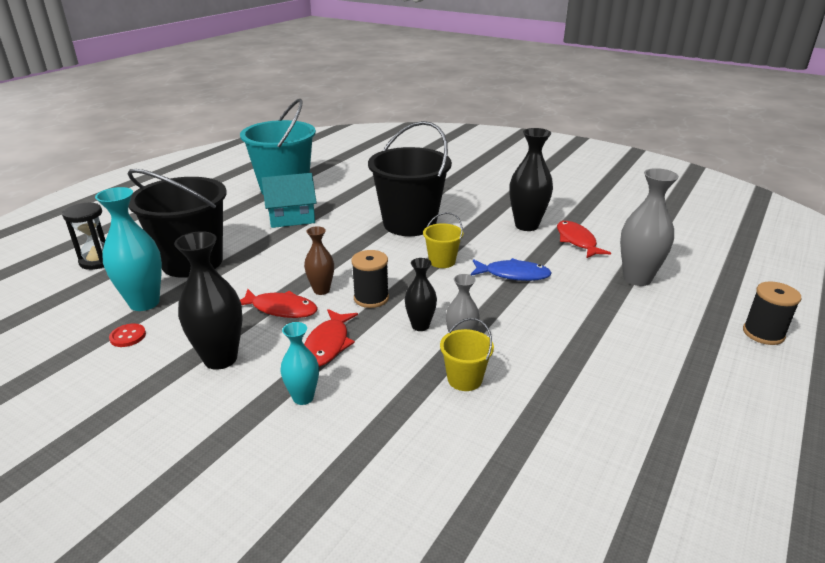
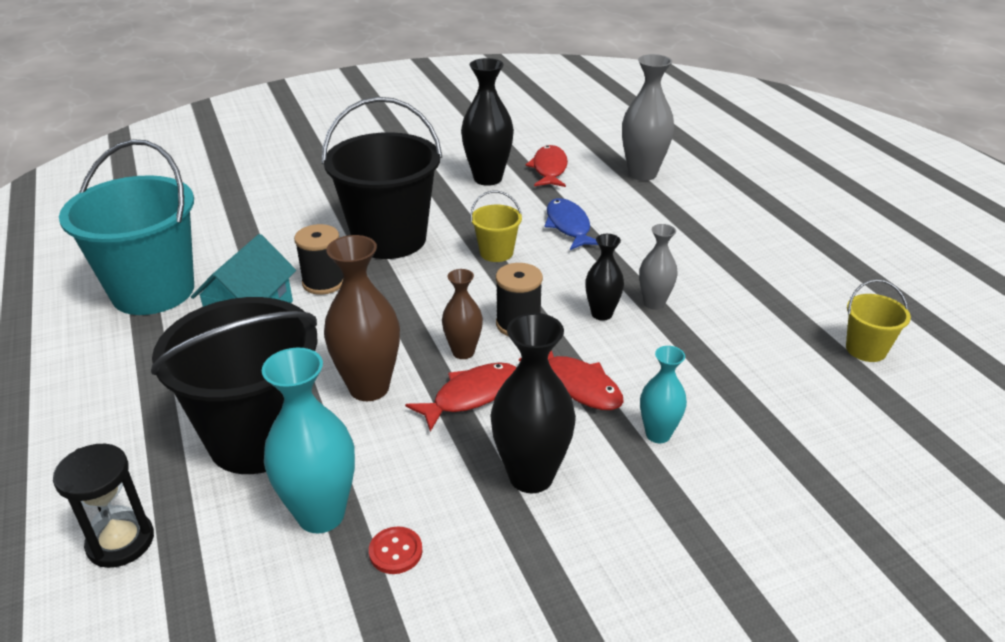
camera: 55 degrees left, 5 degrees up
(259, 274) = (369, 388): none -> brown vase
(464, 379) = (709, 324): yellow bucket -> yellow bucket (866, 349)
(513, 274) = (568, 226): blue fish -> blue fish turned 60 degrees counterclockwise
(577, 241) = (549, 169): red fish -> red fish turned 75 degrees clockwise
(763, 333) = (765, 166): black spool -> black spool (323, 283)

